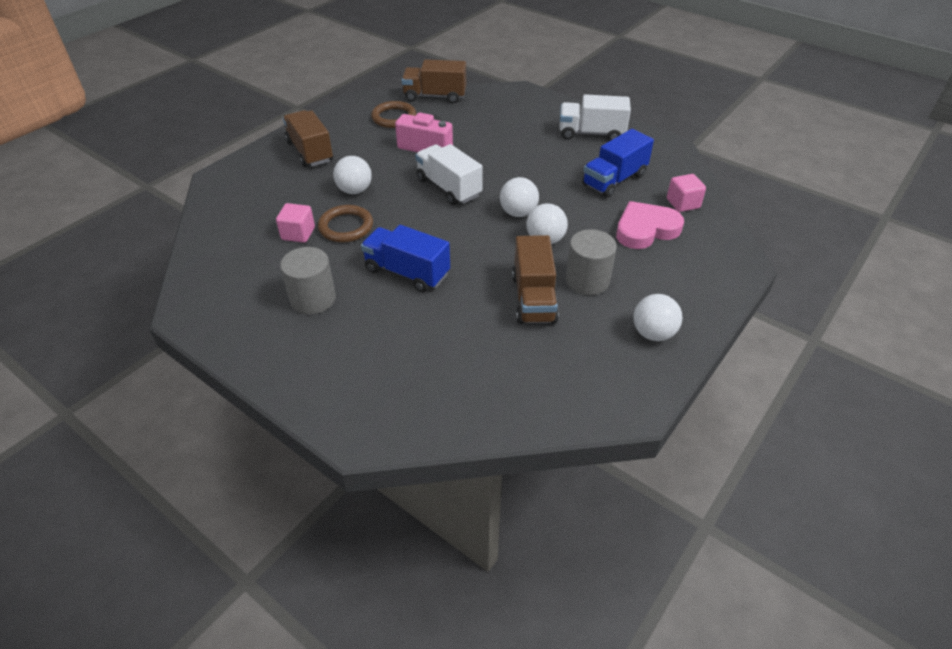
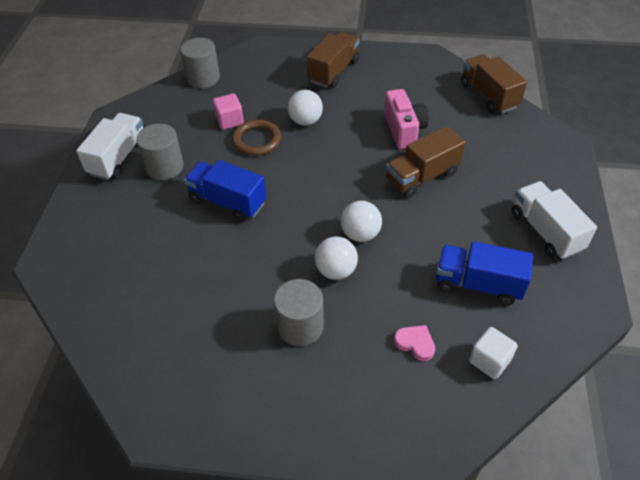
camera: 60 degrees right, 5 degrees up
(211, 229) = (203, 78): none -> grey cylinder
(394, 117) = (428, 89): brown ring -> none
(407, 272) = (228, 202): blue truck -> blue truck turned 60 degrees counterclockwise
(448, 188) = (357, 172): white truck -> white truck (118, 158)
(533, 298) = (249, 297): brown truck -> brown truck (422, 177)
(645, 229) = (415, 343): pink heart -> pink heart, size x0.52
(653, 333) = (259, 408): white ball -> none
(683, 203) = (489, 361): pink cube -> white cube

